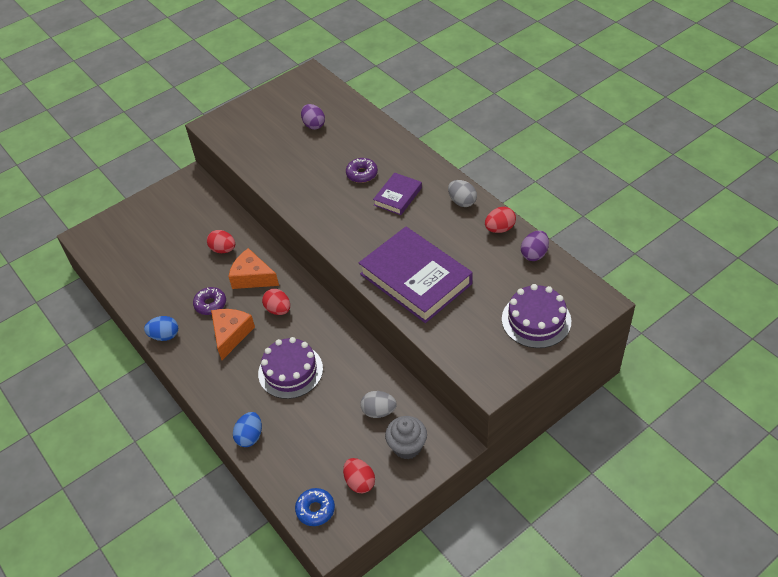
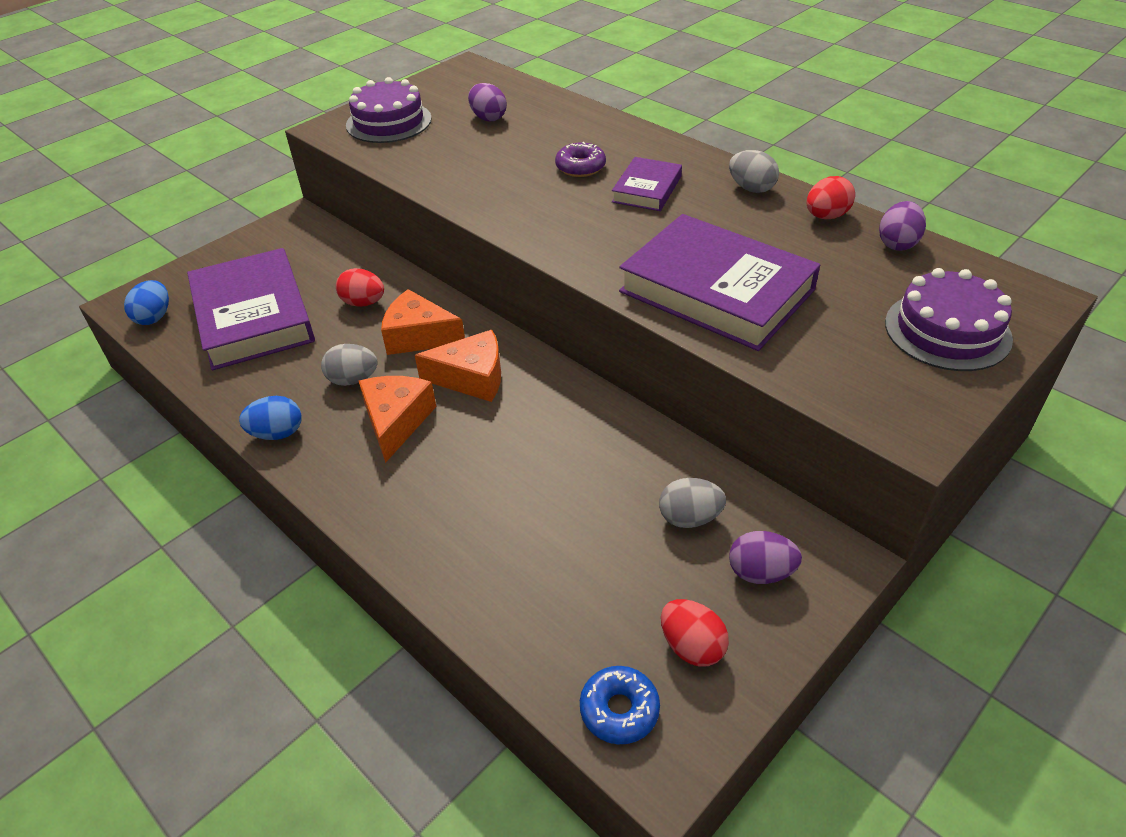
camera: 10 degrees left, 5 degrees down
(157, 253) = (253, 316): none -> purple book
(210, 304) = (353, 380): purple donut -> grey egg
(250, 436) = (460, 585): blue egg -> blue egg (154, 317)
(278, 310) = (472, 378): red egg -> orange cheese
(290, 371) = (513, 468): purple cake -> purple cake (389, 122)
(407, 447) = (760, 572): grey cupcake -> purple egg

